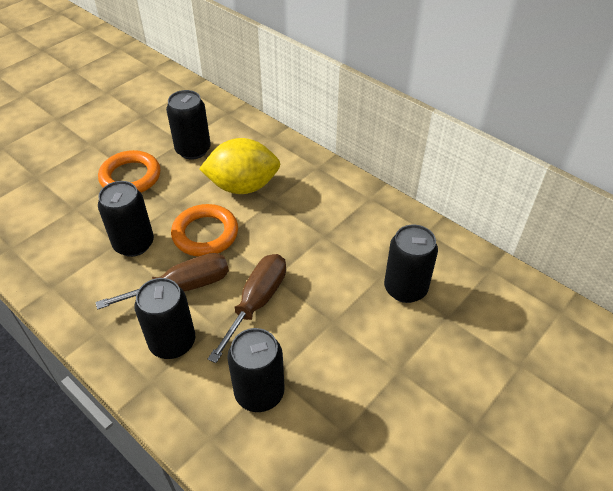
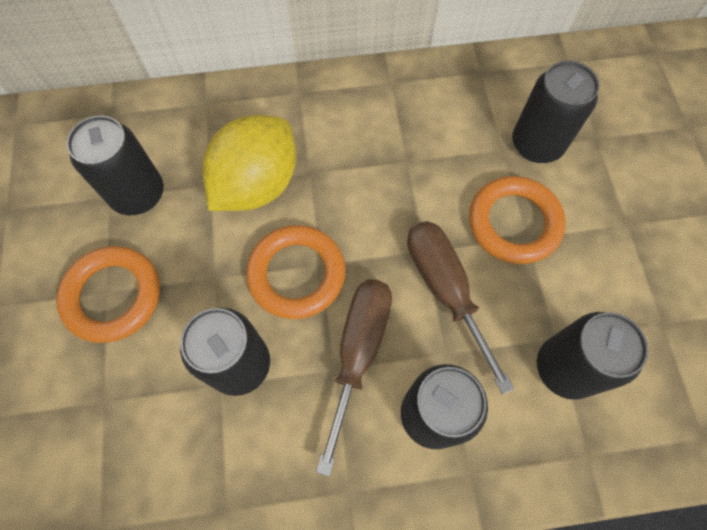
camera: 50 degrees left, 20 degrees up
(335, 309) = (514, 223): none -> orange ring

